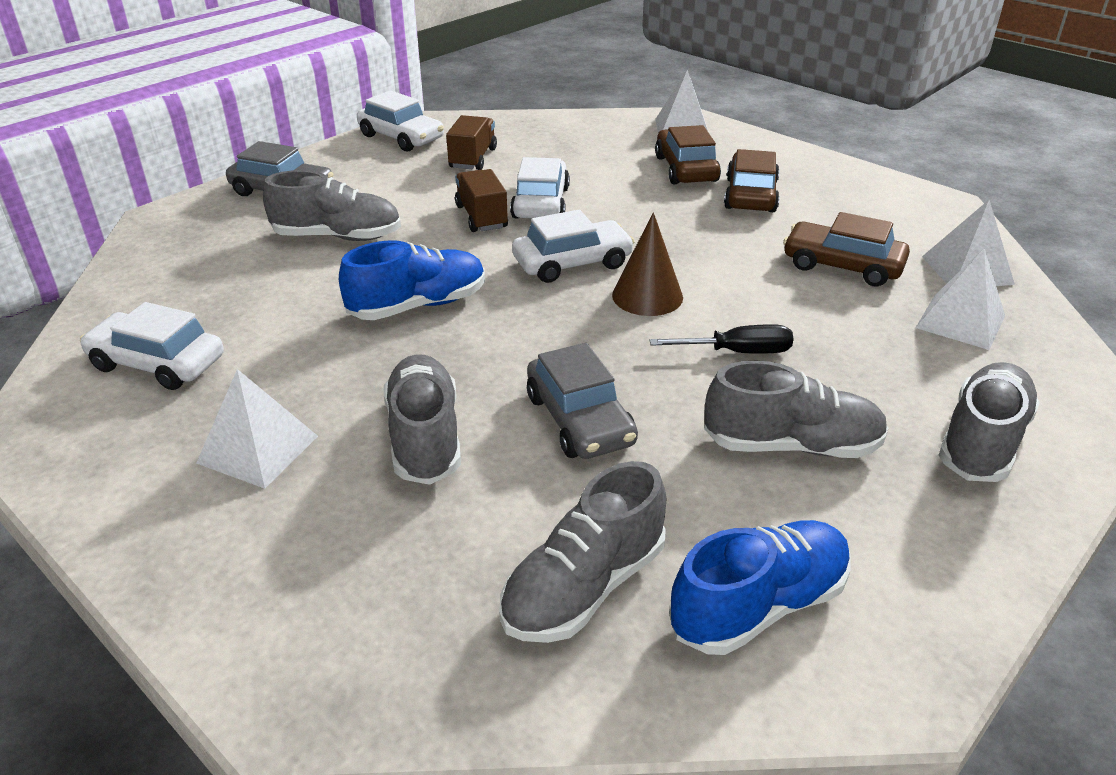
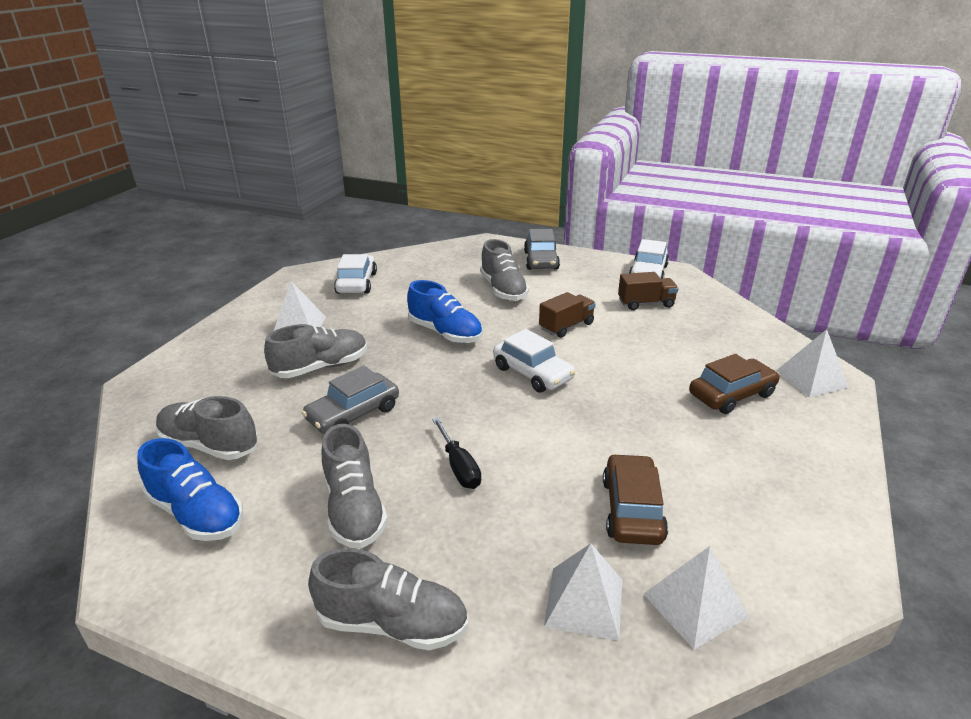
camera: 70 degrees right, 5 degrees down
(540, 203) = (606, 343): white car -> none
(647, 296) = (510, 412): brown cone -> none
(750, 195) = (718, 437): brown car -> none

